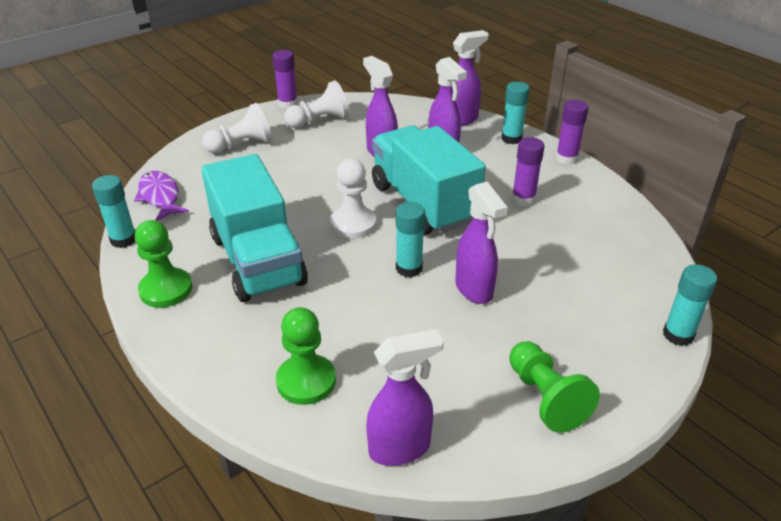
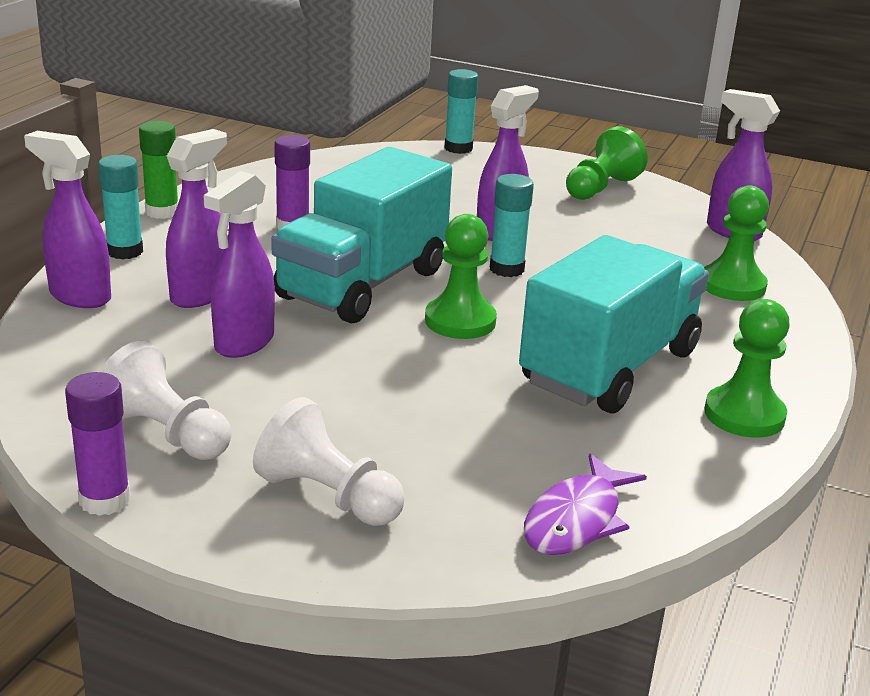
camera: 120 degrees left, 10 degrees down
(123, 240) = (712, 502): turquoise glue stick -> none
(353, 224) = (460, 321): white pawn -> green pawn
(566, 158) = (162, 212): purple glue stick -> green glue stick

